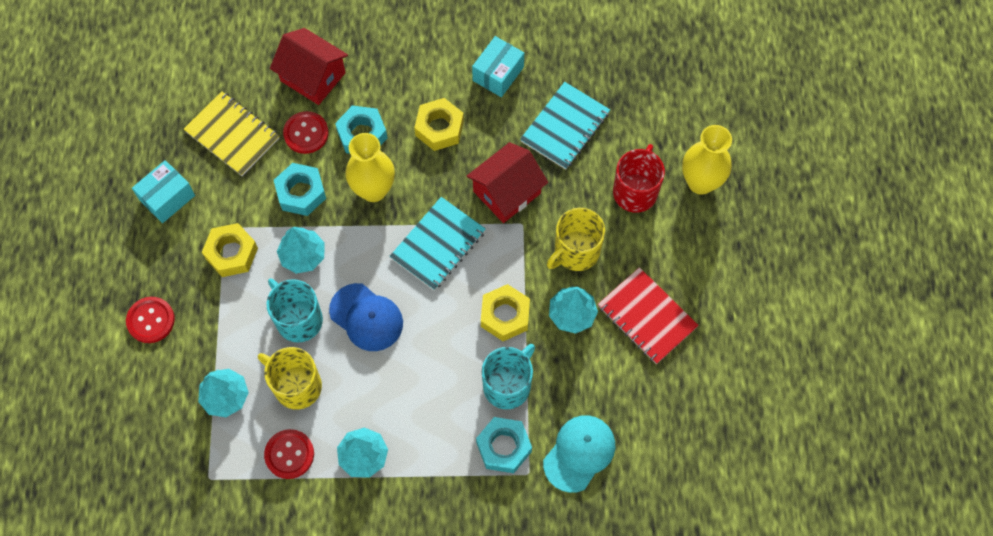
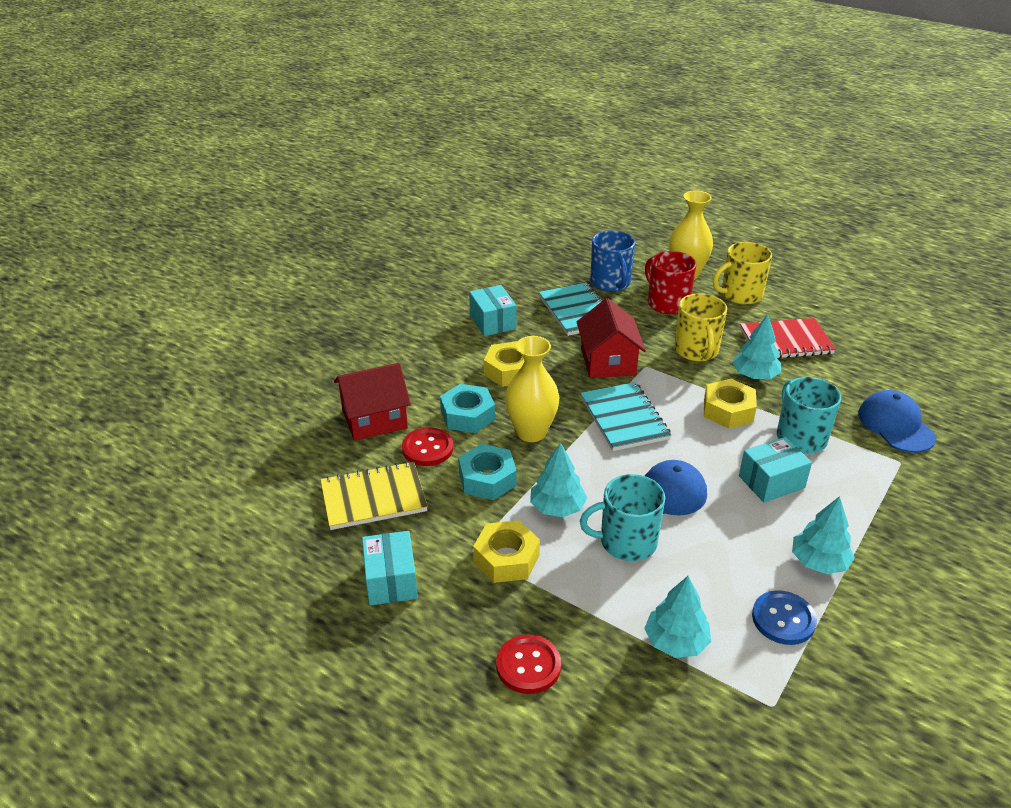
camera: 55 degrees left, 30 degrees down
(289, 454) = (783, 619): red button -> blue button
(296, 385) = (703, 577): yellow mug -> yellow mug (740, 295)
(433, 387) = (771, 482): none -> turquoise box
(503, 447) = (864, 465): turquoise nut -> none
(579, 453) = (896, 425): turquoise cap -> blue cap
(633, 128) = (610, 283): none -> blue mug

